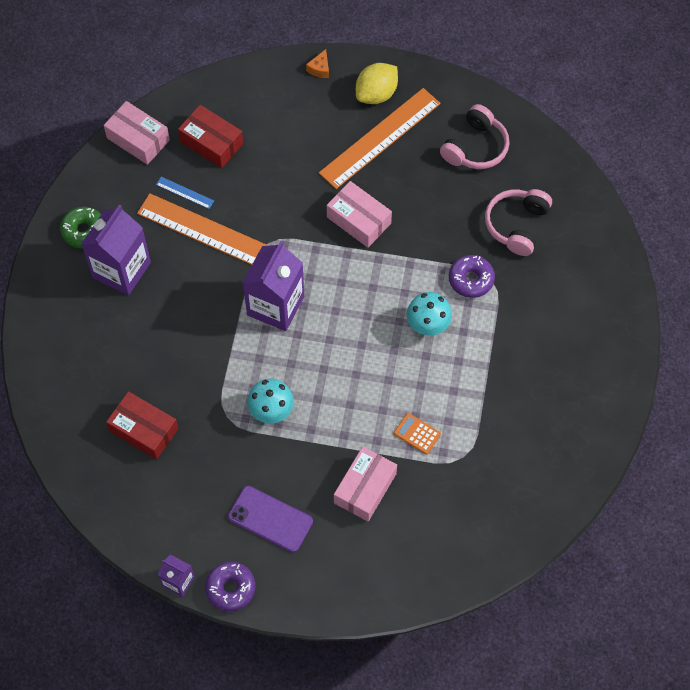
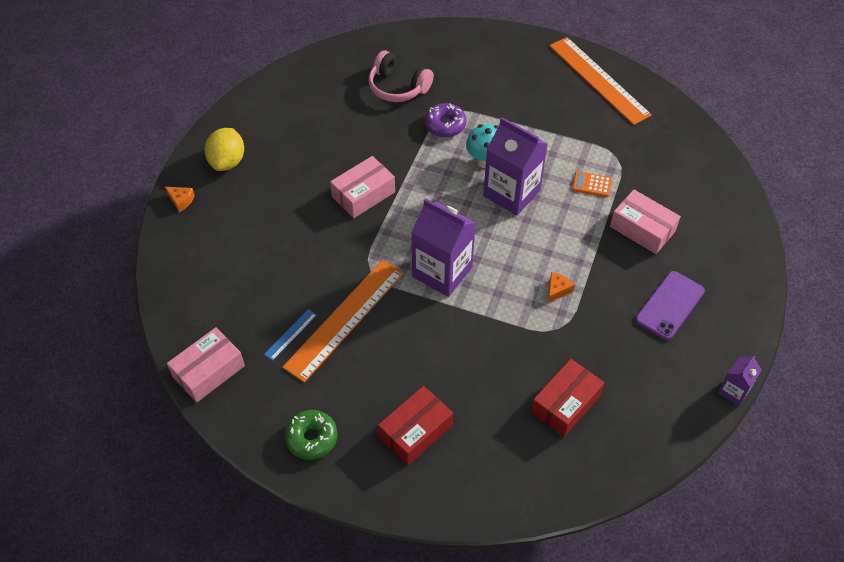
camera: 80 degrees left, 10 degrees down
(121, 270) = (370, 405): purple carton -> purple carton (511, 193)
(211, 143) = (237, 303): red box -> red box (415, 431)
(230, 588) = (740, 347): purple donut -> none
(271, 411) = (557, 290): turquoise mushroom -> orange cheese
(376, 94) = (227, 162): yellow lemon -> yellow lemon turned 45 degrees clockwise
(380, 138) = (278, 166): orange ruler -> orange ruler (599, 80)
(417, 434) = (591, 184): orange calculator -> orange calculator turned 60 degrees clockwise
(475, 147) = (310, 101): pink headphones -> none

